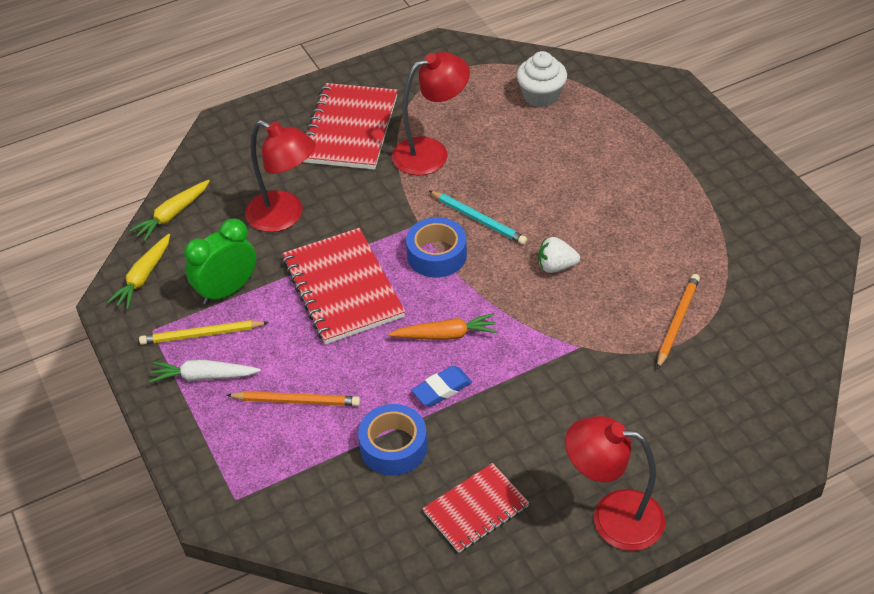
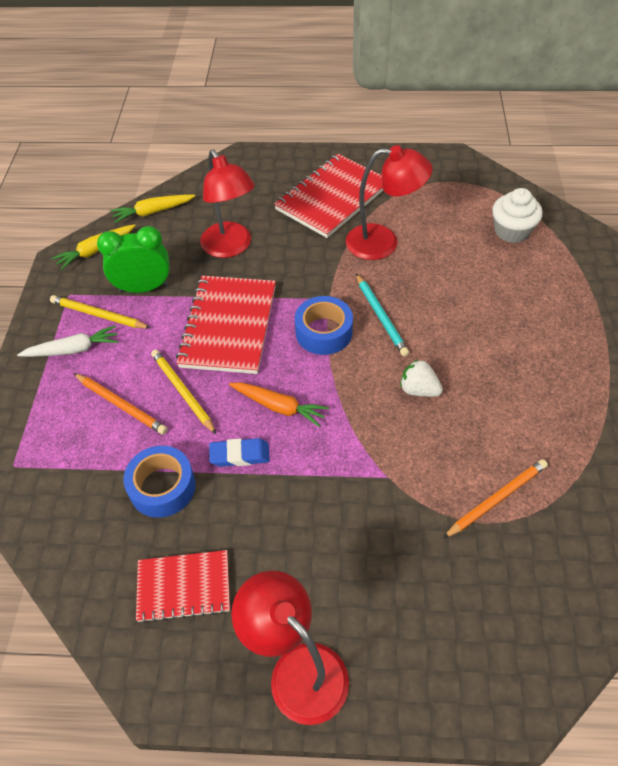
camera: 30 degrees right, 5 degrees up
(204, 376) = (73, 349): white carrot -> white carrot turned 135 degrees clockwise
(346, 363) = (182, 392): none -> yellow pencil

